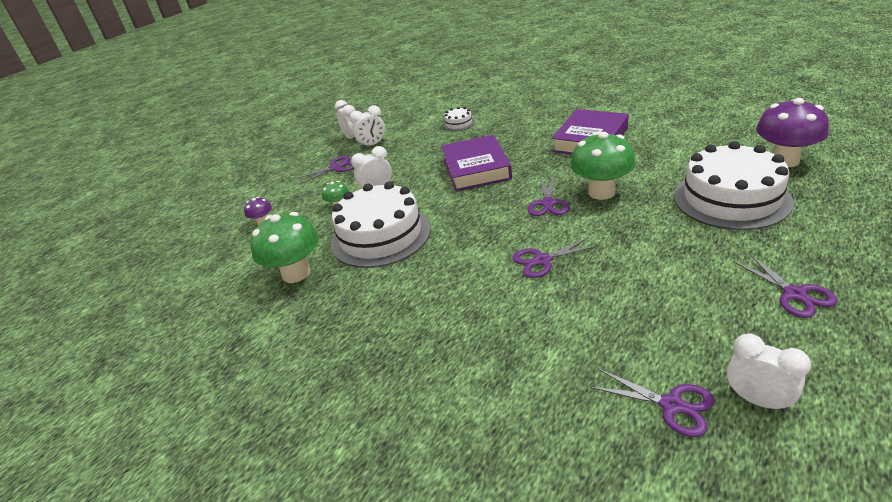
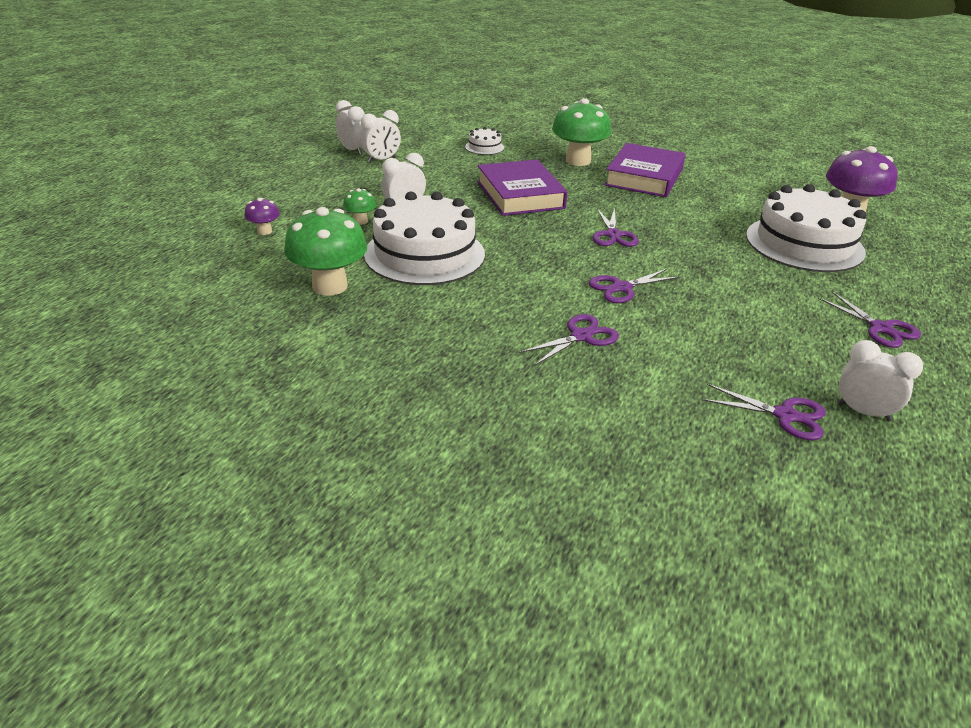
camera: 15 degrees left, 0 degrees up
(336, 168) = (341, 180): purple scissors -> purple scissors (581, 336)
(601, 192) = (669, 228): green mushroom -> green mushroom (578, 161)

